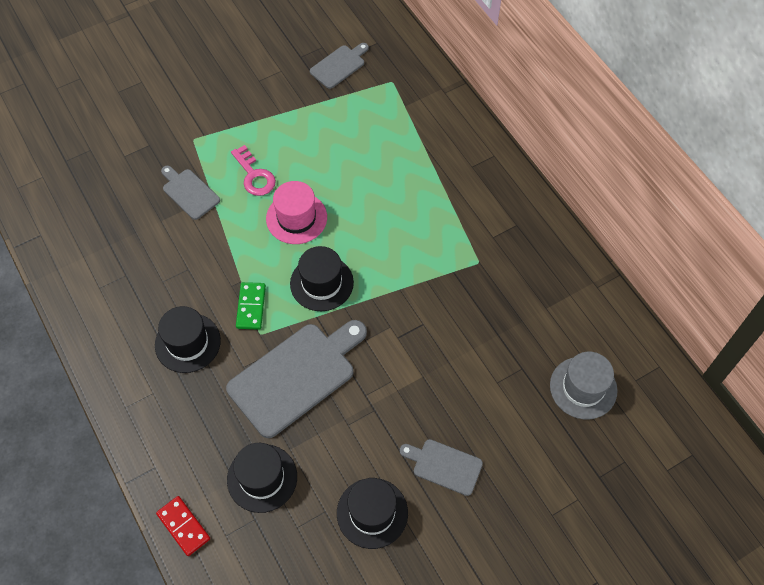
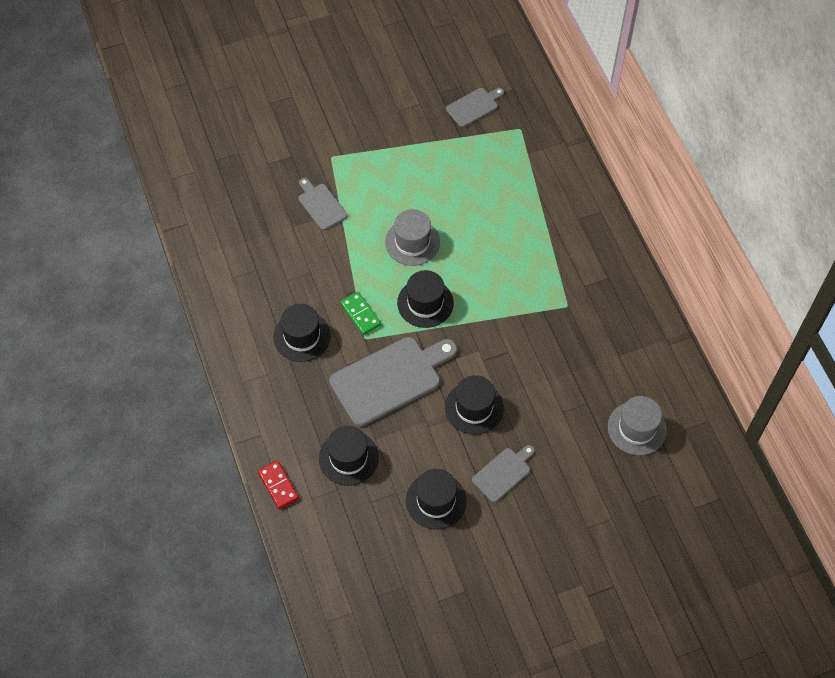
camera: 10 degrees right, 0 degrees up
(251, 307) = (360, 314): green domino -> green domino turned 45 degrees counterclockwise
(254, 176) = (381, 198): pink key -> none
(296, 218) = (412, 242): pink hat -> grey hat
(397, 394) = (474, 408): none -> black hat
(444, 466) = (503, 473): grey cutting board -> grey cutting board turned 105 degrees clockwise

